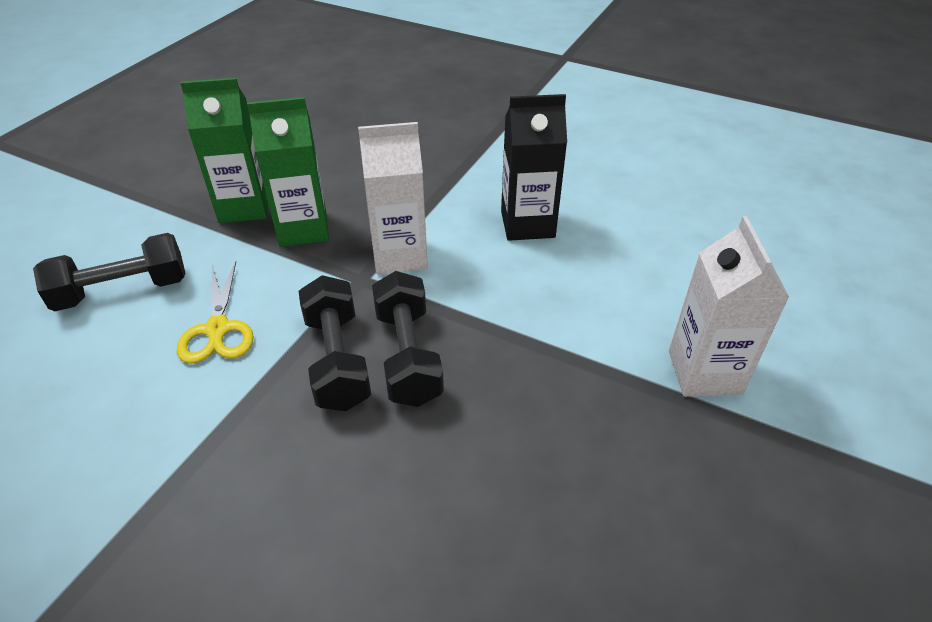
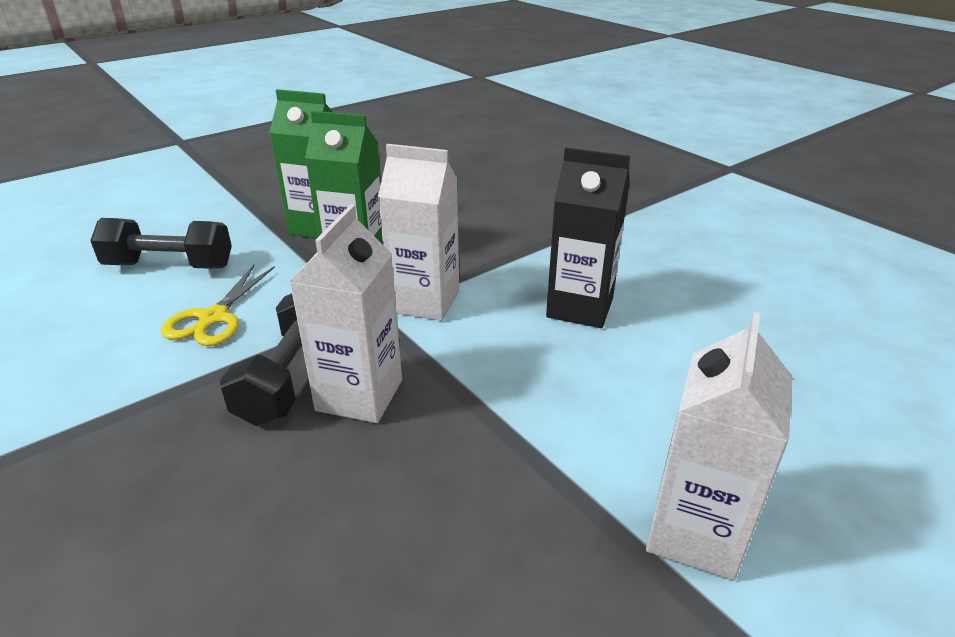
camera: 25 degrees right, 10 degrees down
(408, 355) = (359, 395): black dumbbell -> white carton

